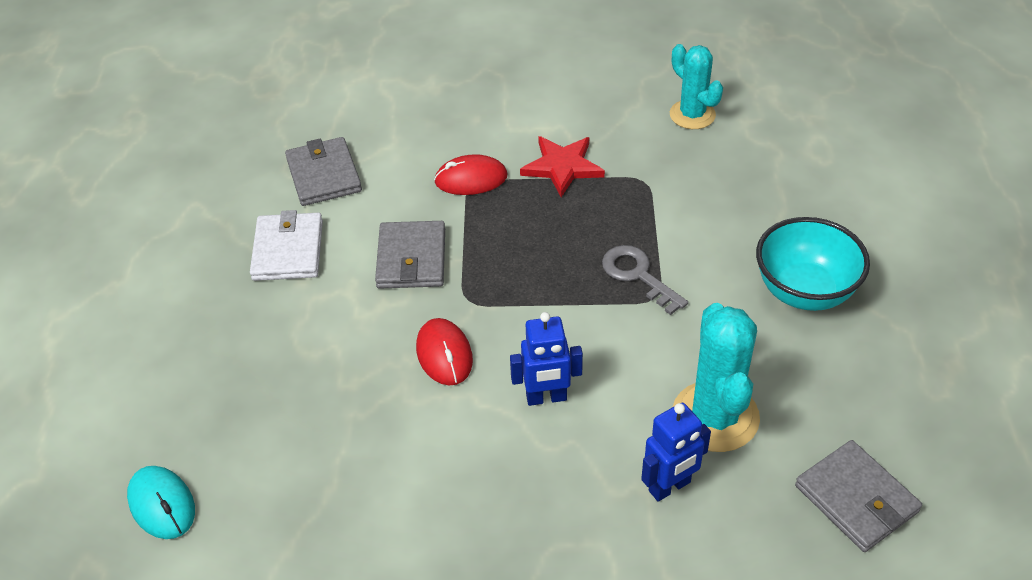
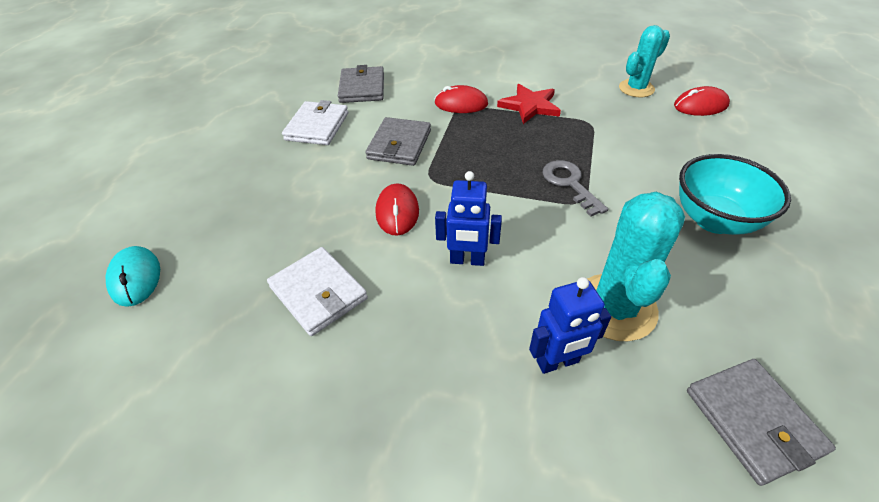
camera: 15 degrees right, 0 degrees up
(392, 472) = (318, 293): none -> white wallet
(692, 115) = (636, 88): turquoise cactus -> turquoise cactus turned 75 degrees clockwise
(774, 130) = (700, 106): none -> red mouse

